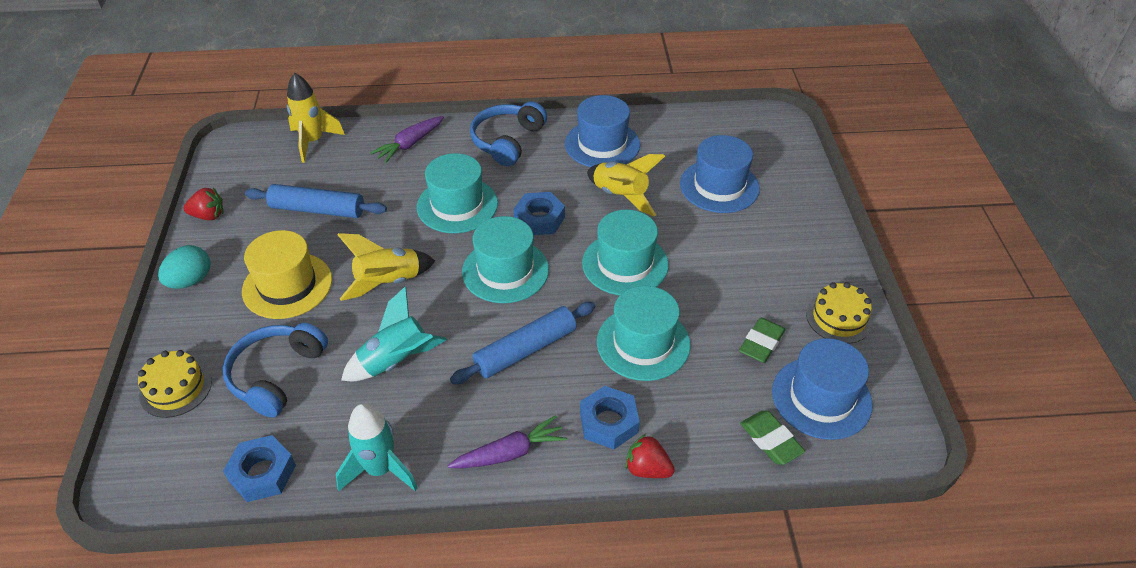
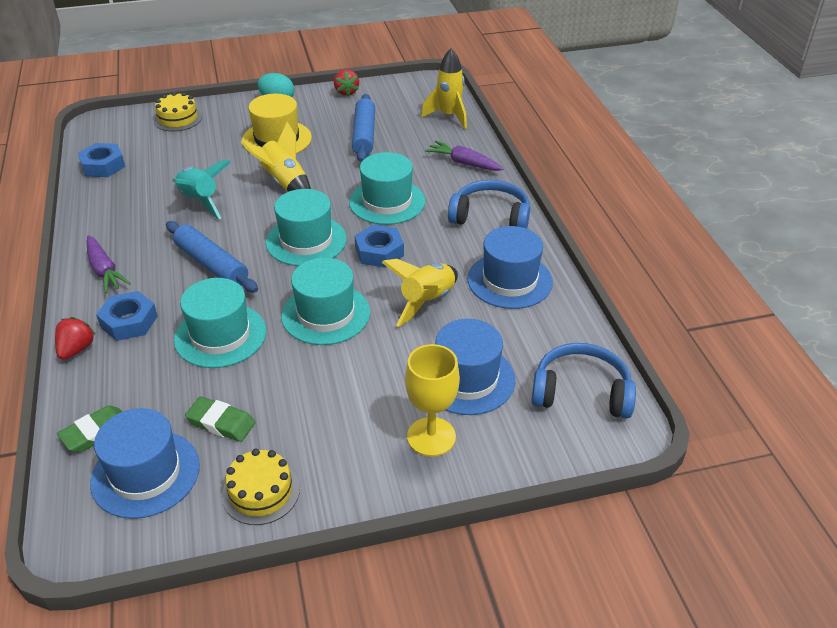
camera: 80 degrees right, 5 degrees down
(276, 375) = (188, 153): blue headphones -> blue headphones (581, 392)
(380, 469) = (98, 212): turquoise rocket -> none
(781, 214) = (431, 437): none -> yellow goblet

